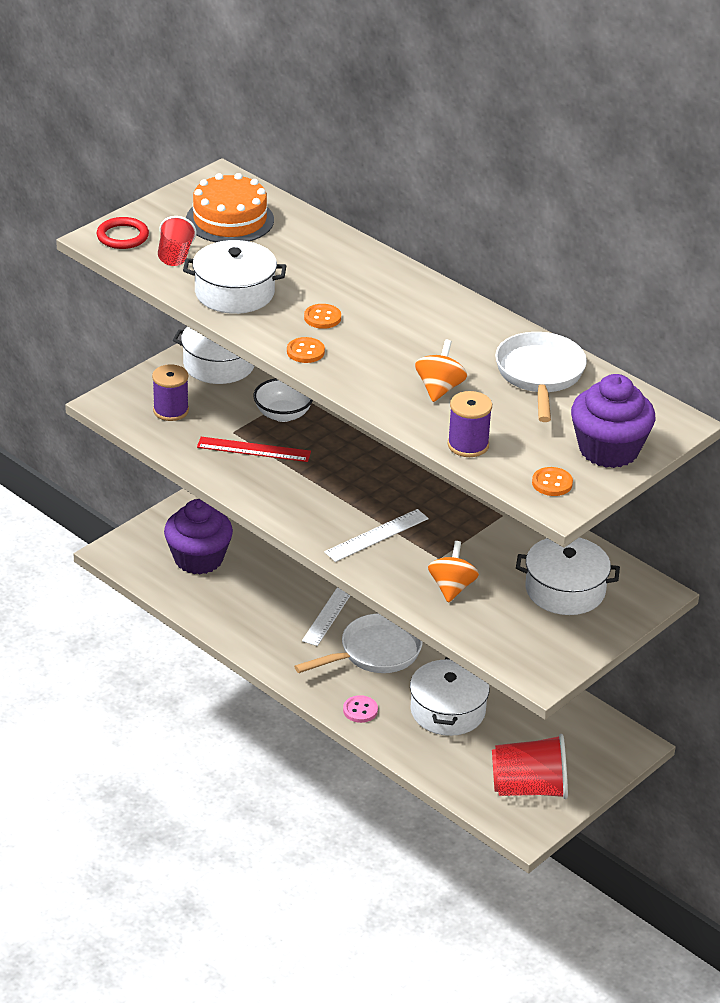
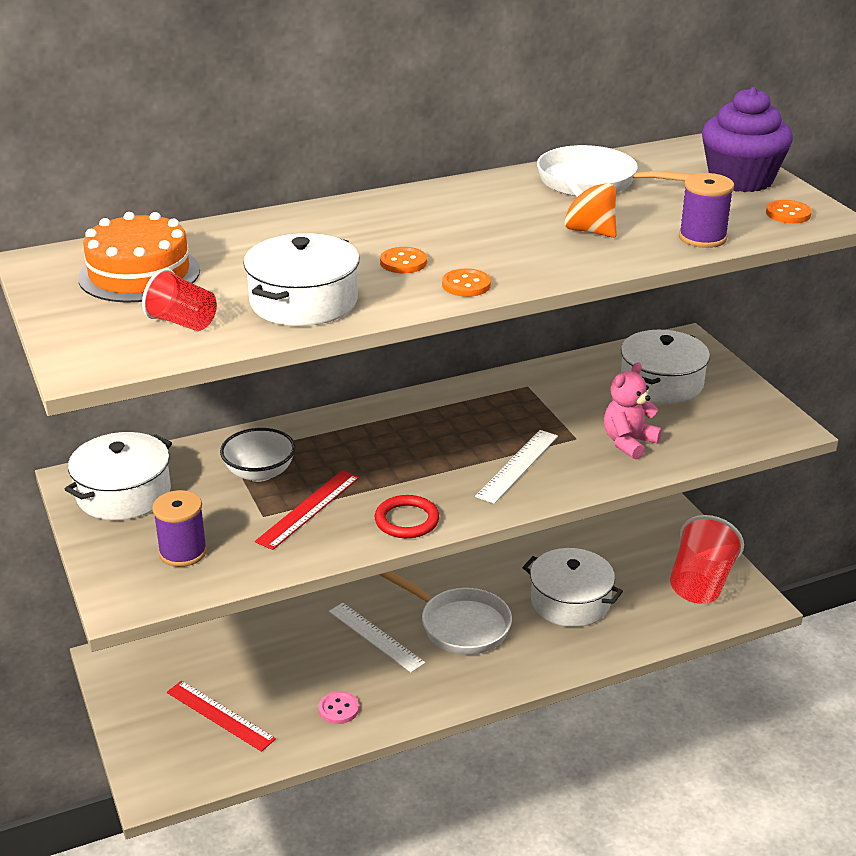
camera: 65 degrees left, 5 degrees down
(122, 236) = (97, 349): red ring -> red ring (407, 520)
(198, 559) = (220, 715): purple cupcake -> red ruler
(360, 710) = (541, 661): pink button -> pink button (338, 709)
(374, 653) = (459, 625): white pan -> white pan turned 135 degrees clockwise
(376, 535) = (517, 466): white ruler -> white ruler turned 45 degrees clockwise
(452, 587) = (628, 443): orange spinning top -> pink teddy bear

